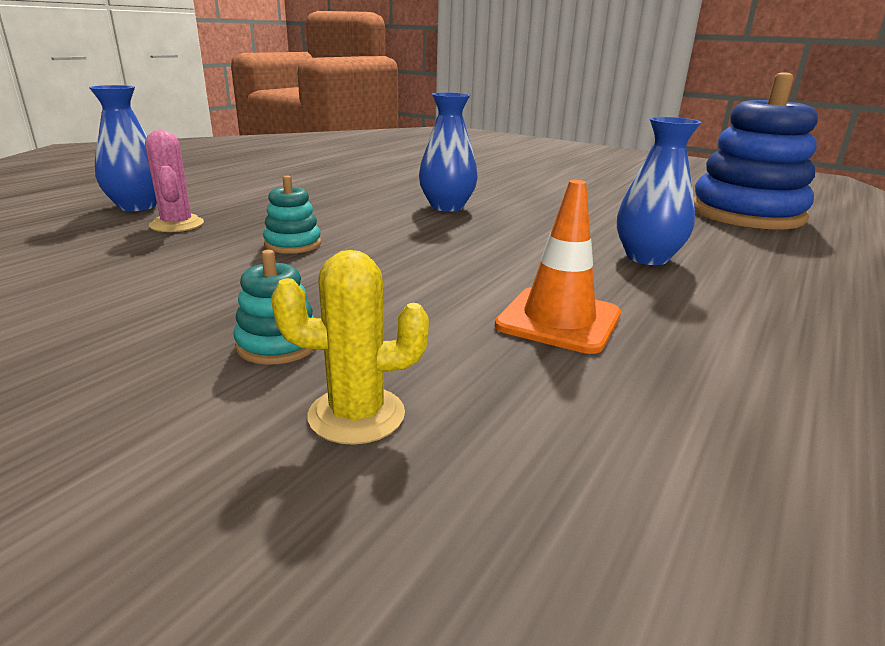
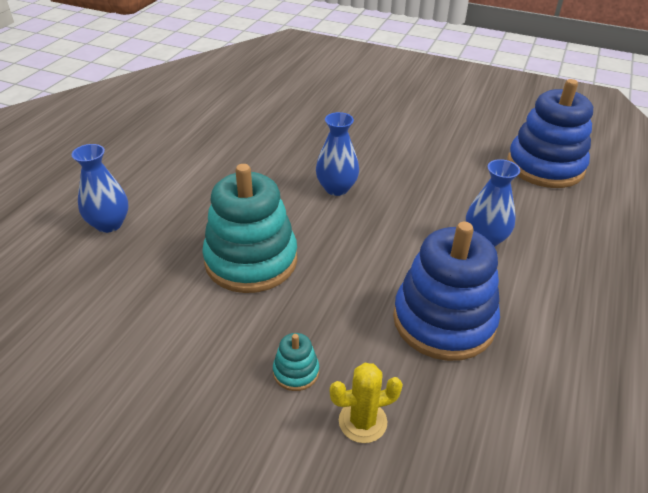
camera: 10 degrees left, 15 degrees up
(177, 224) = (156, 247): pink cactus -> none
(293, 244) = (251, 260): turquoise stacking toy -> turquoise stacking toy, size x2.40
(558, 320) = (443, 320): orange traffic cone -> blue stacking toy

